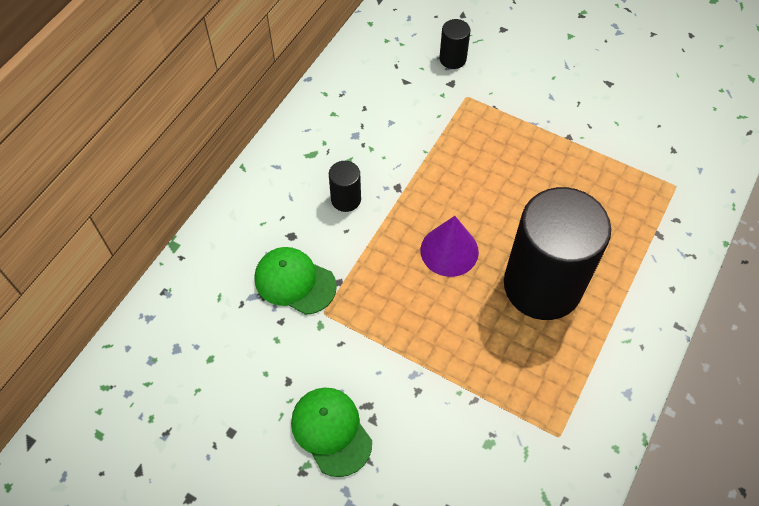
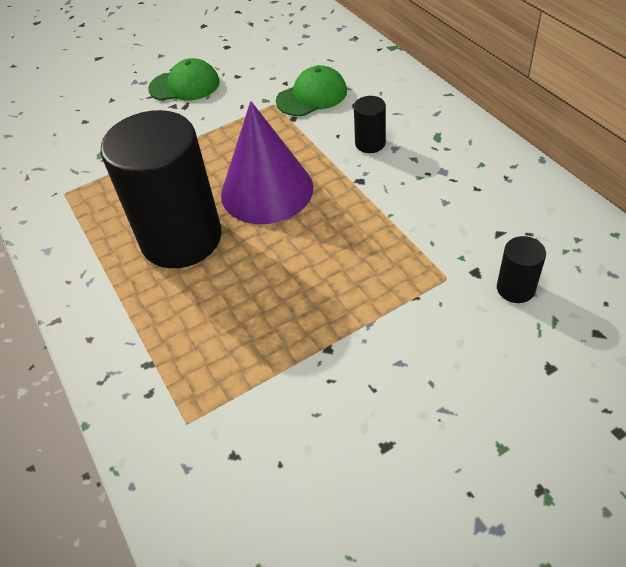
camera: 125 degrees right, 10 degrees down
(449, 251) = (267, 190): purple cone -> purple cone, size x1.57

